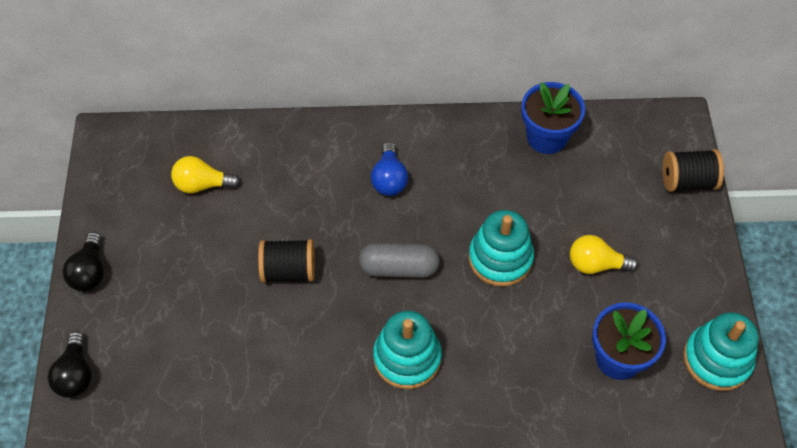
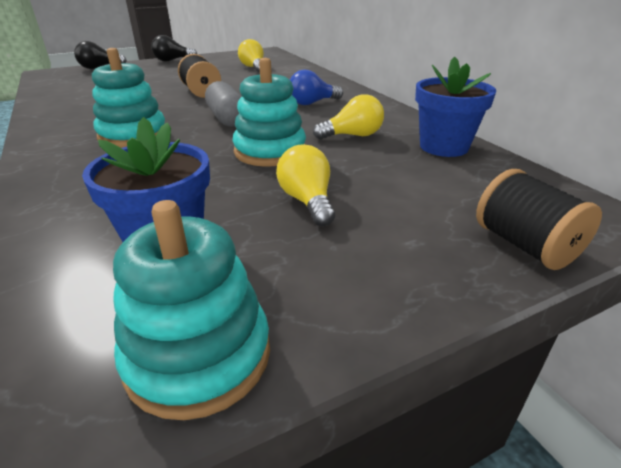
camera: 65 degrees right, 25 degrees down
(494, 186) = (353, 136): none -> yellow light bulb

